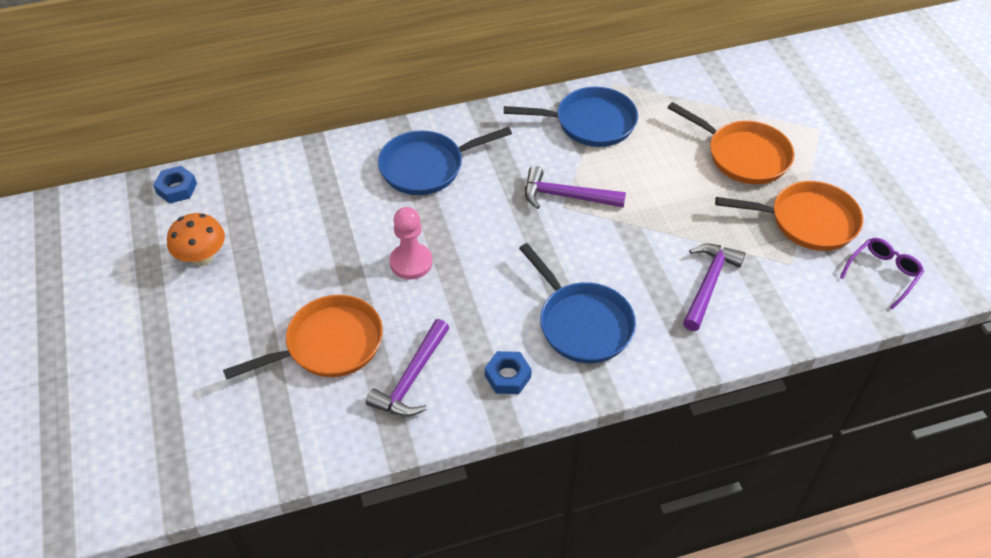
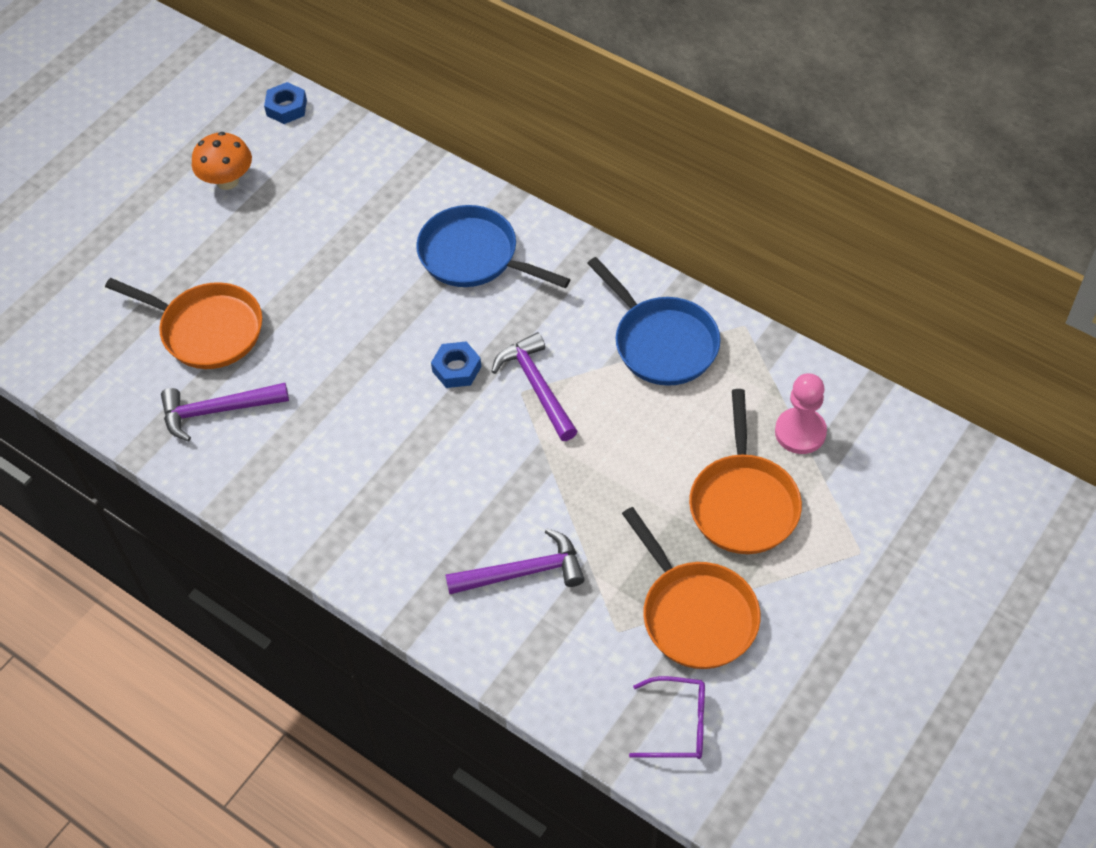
camera: 55 degrees right, 5 degrees up
(411, 262) = (346, 324): pink pawn -> pink pawn (800, 432)
(507, 376) = (275, 478): blue nut -> blue nut (456, 369)
(581, 323) = (383, 496): blue pan -> none

